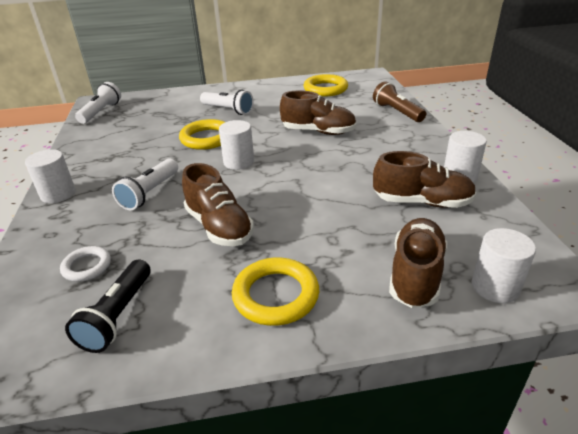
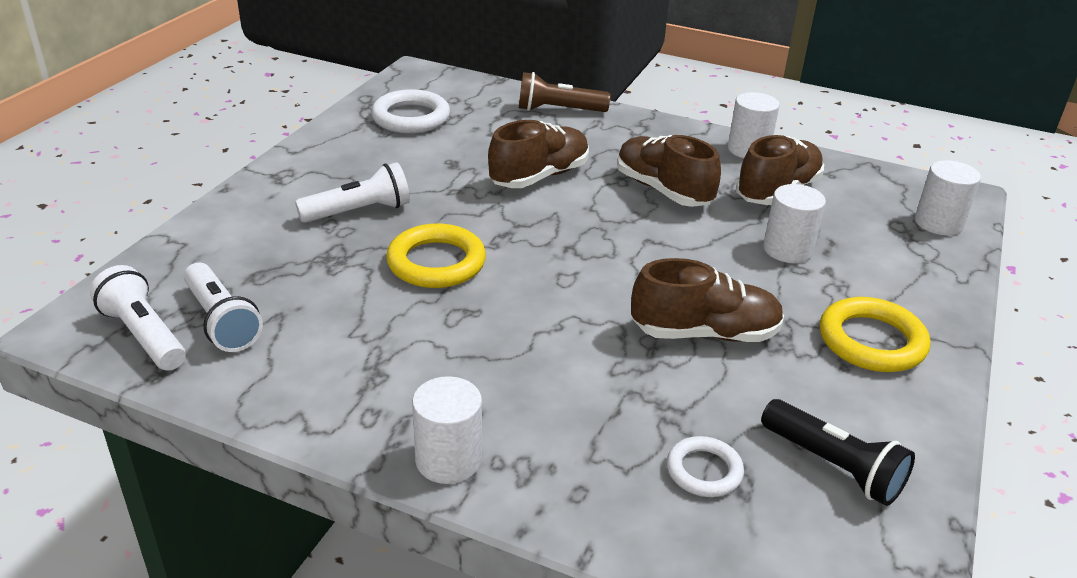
camera: 60 degrees left, 0 degrees up
(150, 193) = (554, 364): white flashlight -> white flashlight (222, 321)
(238, 162) = (549, 262): white cylinder -> white cylinder (787, 249)
(325, 89) = (411, 118): yellow ring -> white ring
(415, 275) = (895, 251): brown shoe -> brown shoe (663, 190)

